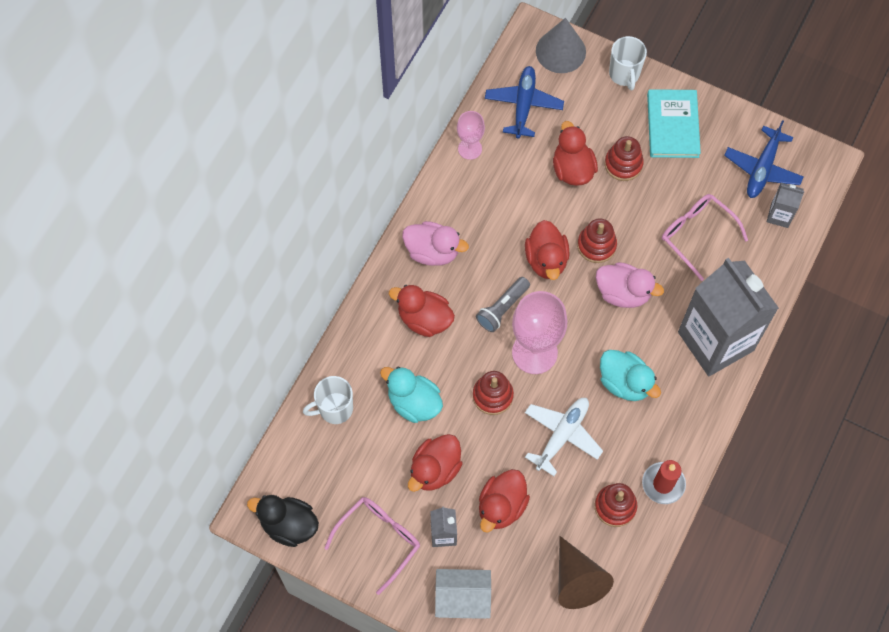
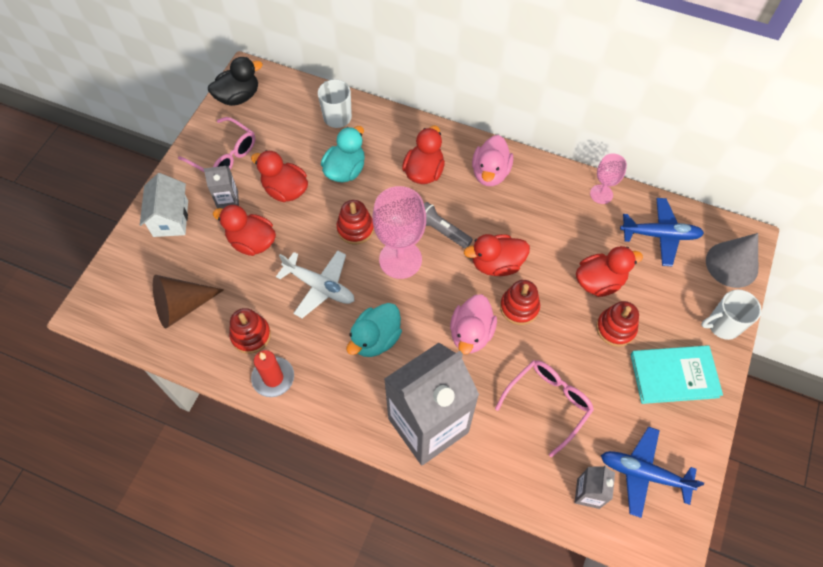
camera: 85 degrees right, 5 degrees down
(289, 525) = (238, 97): black duck -> black duck turned 45 degrees clockwise

